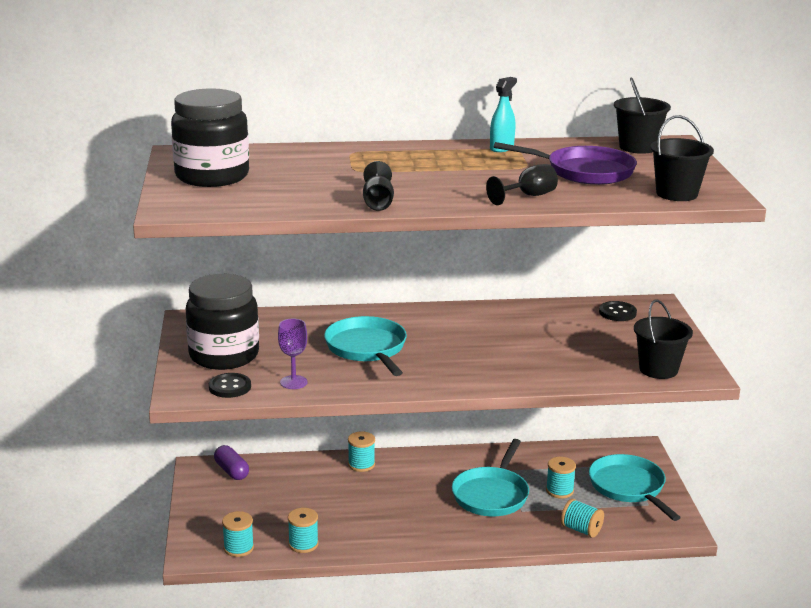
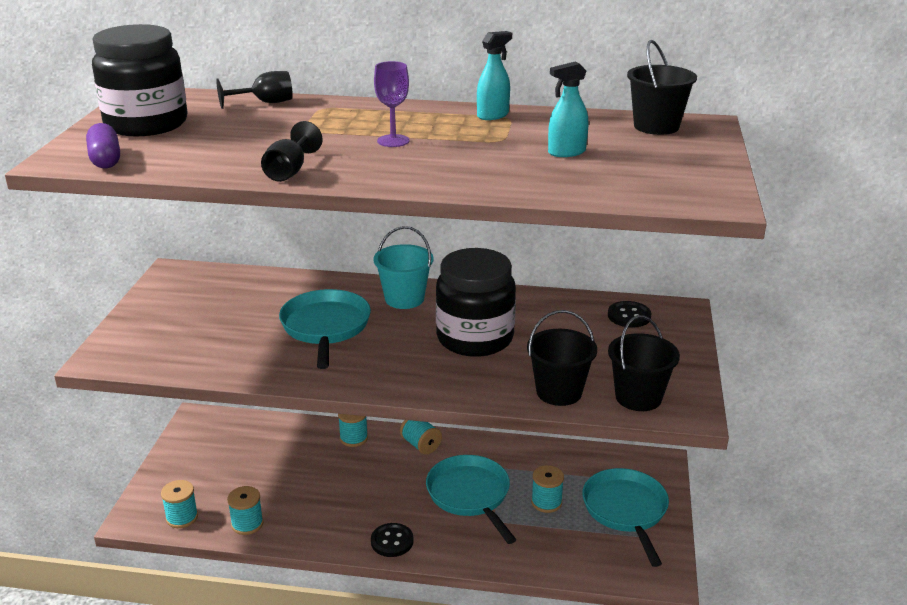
camera: 15 degrees right, 5 degrees up
(224, 355) = (175, 318): black jar -> black jar (475, 338)
(230, 387) = (153, 356): black button -> black button (392, 541)
(231, 471) = (224, 426): purple capsule -> purple capsule (105, 159)
(293, 382) = (221, 359): purple goblet -> purple goblet (393, 141)
(420, 319) = (404, 299): none -> turquoise bucket
(491, 494) = (470, 495): turquoise pan -> turquoise pan turned 120 degrees clockwise
(528, 196) = (471, 178): black goblet -> black goblet (265, 103)
(581, 530) = (548, 556): turquoise spool -> turquoise spool (421, 445)
(584, 172) = (566, 152): purple pan -> turquoise spray bottle
(676, 194) = (659, 191): black bucket -> black bucket (559, 392)

